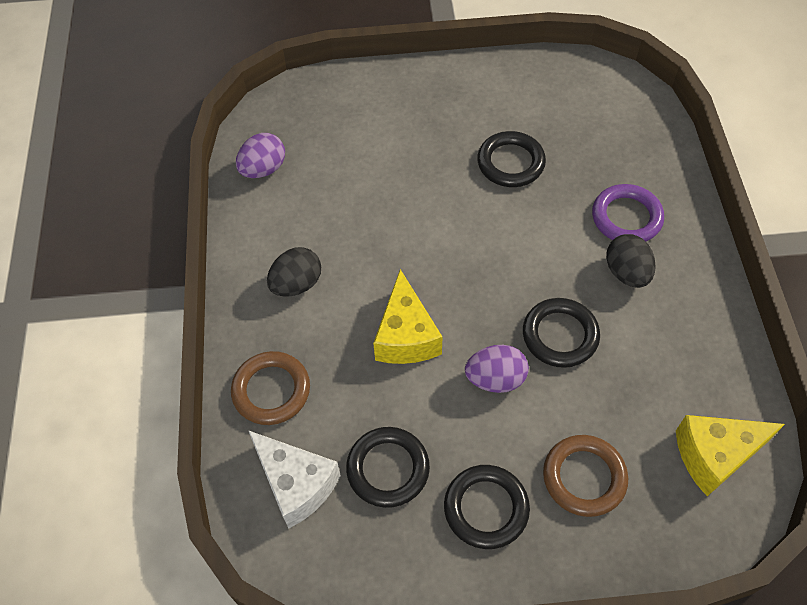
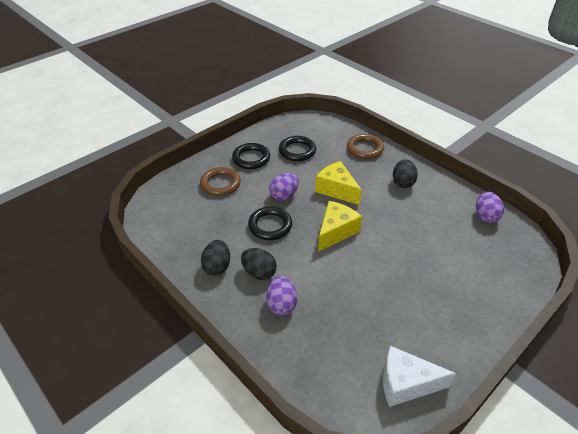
camera: 140 degrees right, 15 degrees down
(296, 484) = (323, 133): white cheese -> white cheese (406, 383)
(510, 163) = (375, 297): black ring -> none
(626, 217) = (281, 304): purple ring -> purple egg
(679, 315) = (217, 266): none -> black egg
(715, 455) = (168, 218): yellow cheese -> yellow cheese (336, 232)

